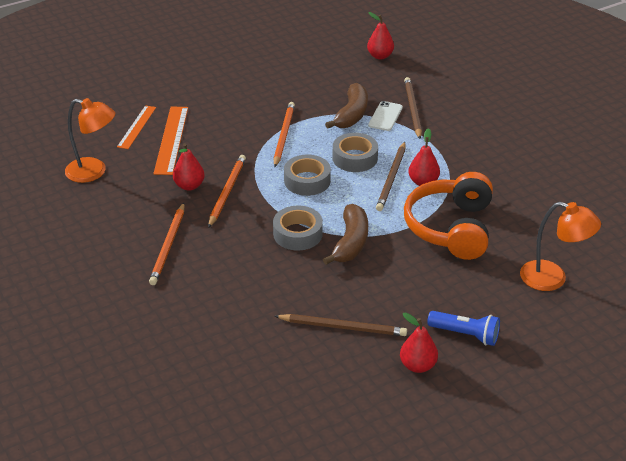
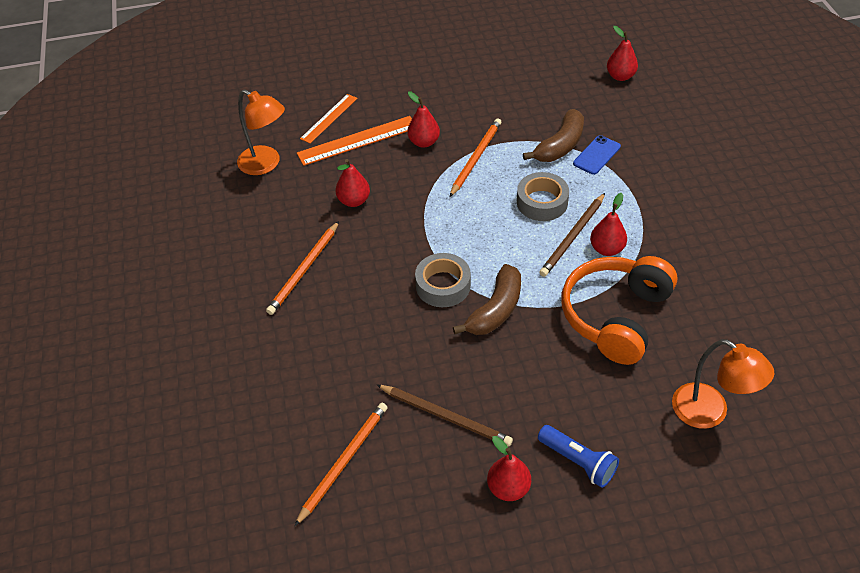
camera: 20 degrees right, 10 degrees up
(171, 140) = (358, 141): orange ruler -> orange ruler turned 45 degrees clockwise
(227, 192) = (389, 216): orange pencil -> orange pencil (344, 462)
(232, 131) = (424, 142): none -> red pear
(307, 181) = (479, 220): grey tape -> none
(385, 116) = (596, 155): white phone -> blue phone
(412, 109) = (631, 152): brown pencil -> none

